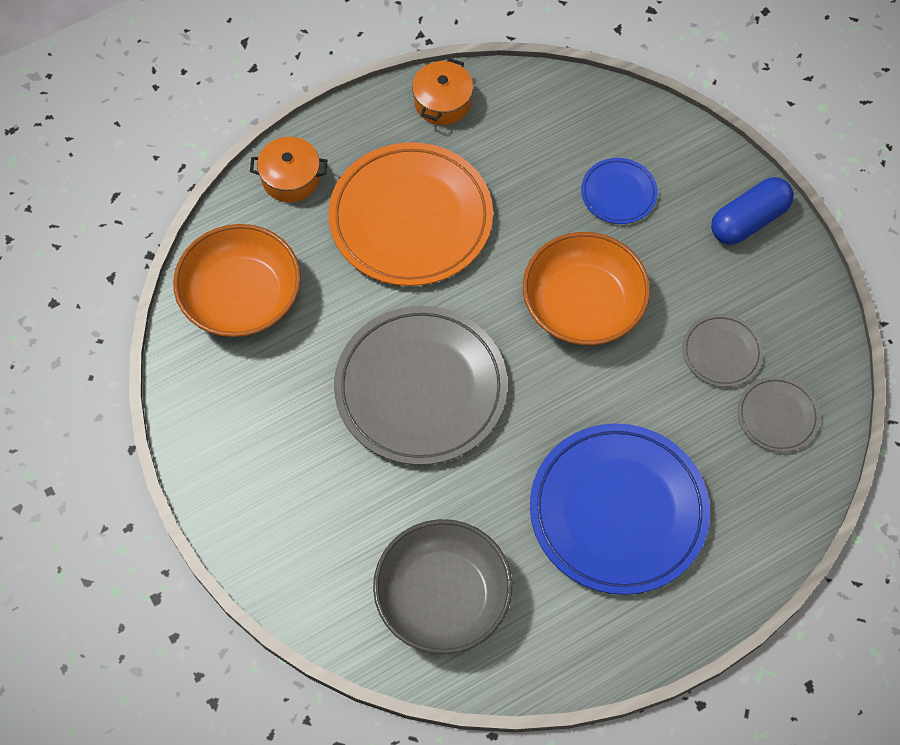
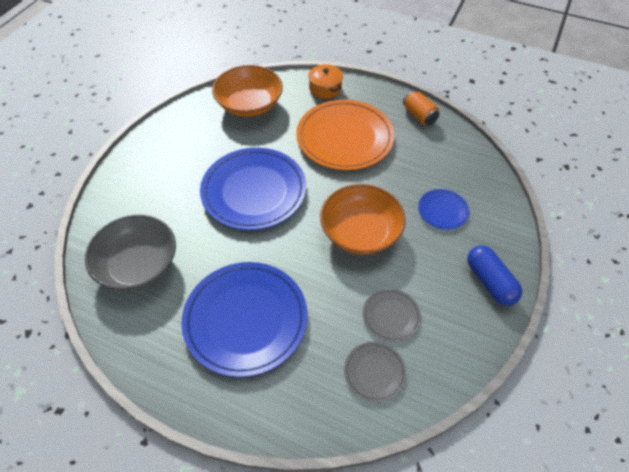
camera: 55 degrees right, 10 degrees down
(421, 388) = (254, 191): grey plate -> blue plate
(442, 102) = (419, 116): orange pot -> orange can
(749, 220) = (490, 281): blue capsule -> blue capsule turned 45 degrees clockwise

